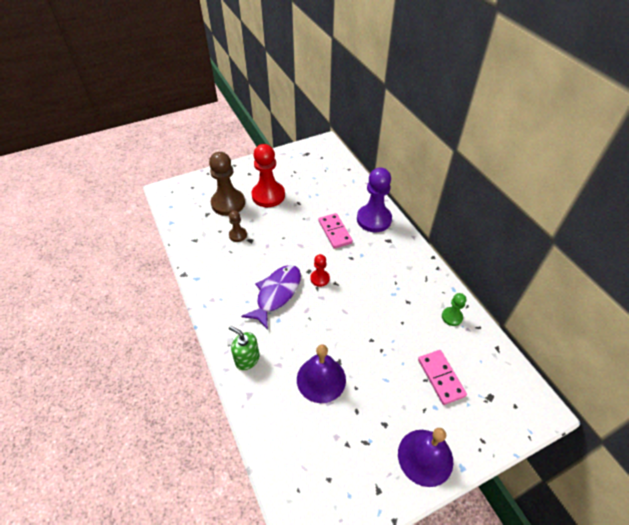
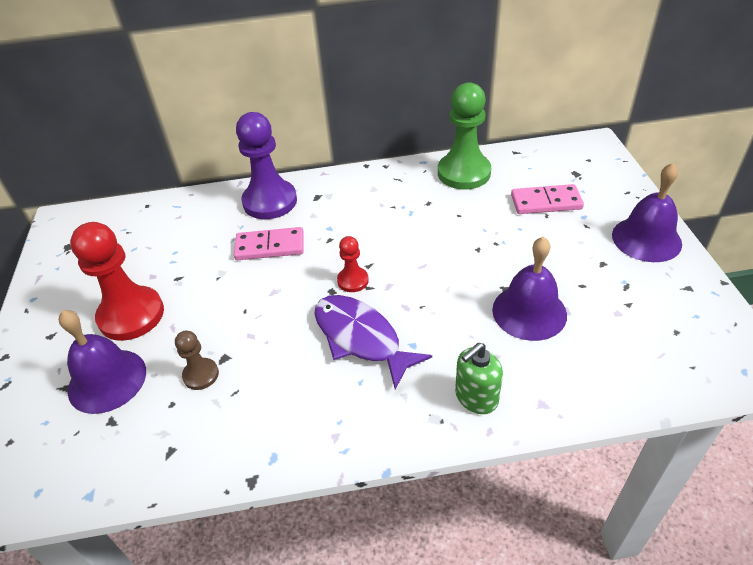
camera: 70 degrees left, 5 degrees down
(228, 203) = (107, 380): brown pawn -> purple bell
(452, 317) = (464, 173): green pawn -> green pawn, size x2.00

